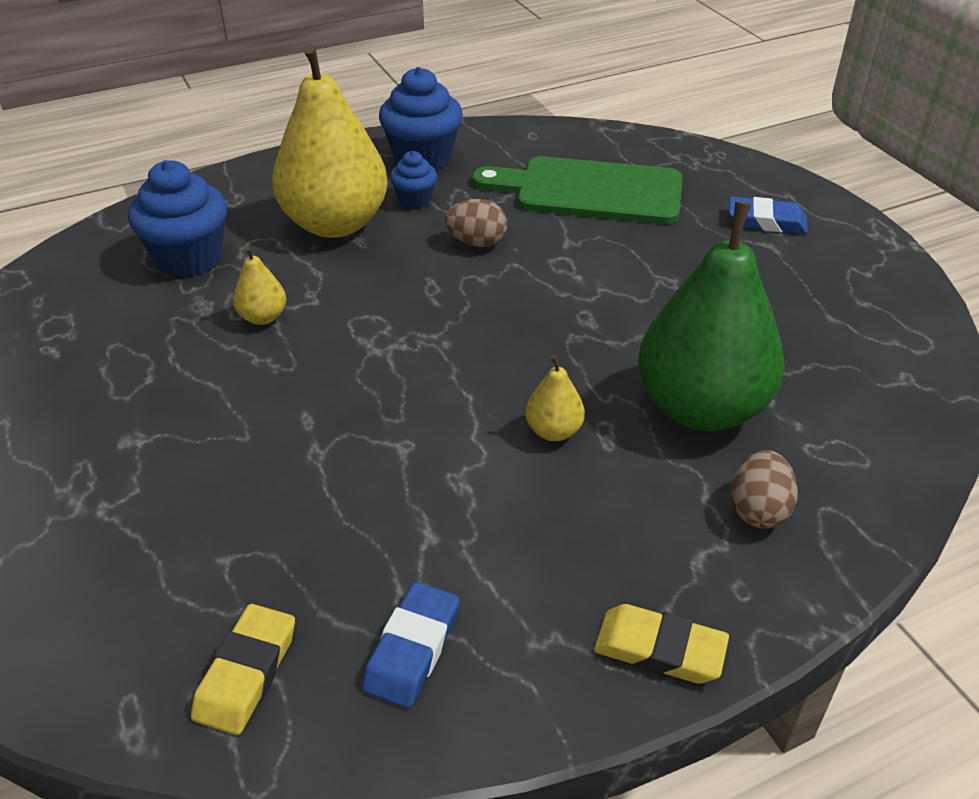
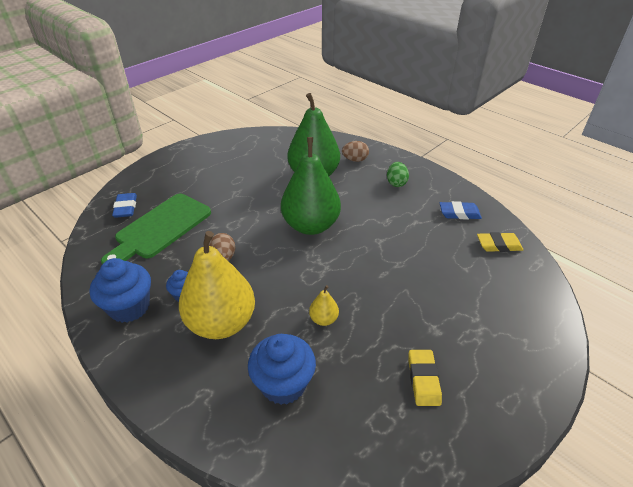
camera: 110 degrees left, 0 degrees up
(507, 358) = (311, 225): none -> green pear
(553, 431) = (346, 205): yellow pear -> none
(590, 191) = (161, 228): green cutting board -> green cutting board turned 45 degrees clockwise
(610, 561) = (396, 183): none -> green egg
(659, 649) = (420, 170): yellow eraser -> yellow eraser (423, 379)
(766, 221) = (178, 173): blue eraser -> blue eraser (125, 208)

